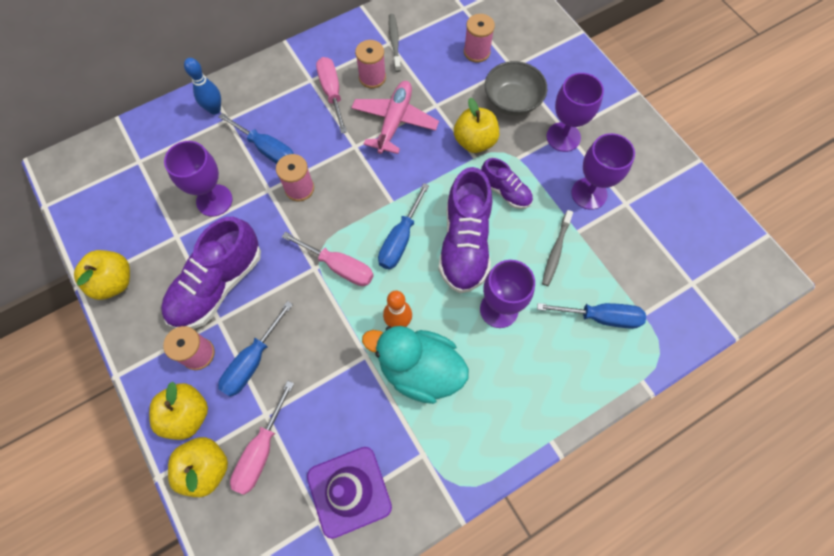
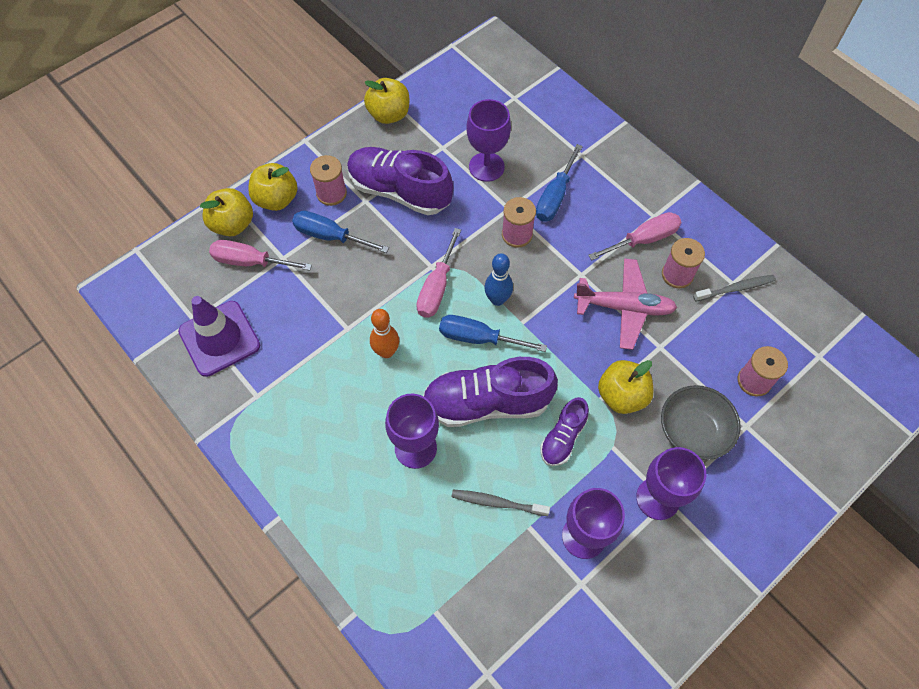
camera: 80 degrees right, 5 degrees down
(214, 109) = (590, 141): blue bowling pin -> blue bowling pin (497, 299)
(419, 370) = (339, 379): turquoise duck -> none
(600, 317) = (424, 561): blue screwdriver -> none

